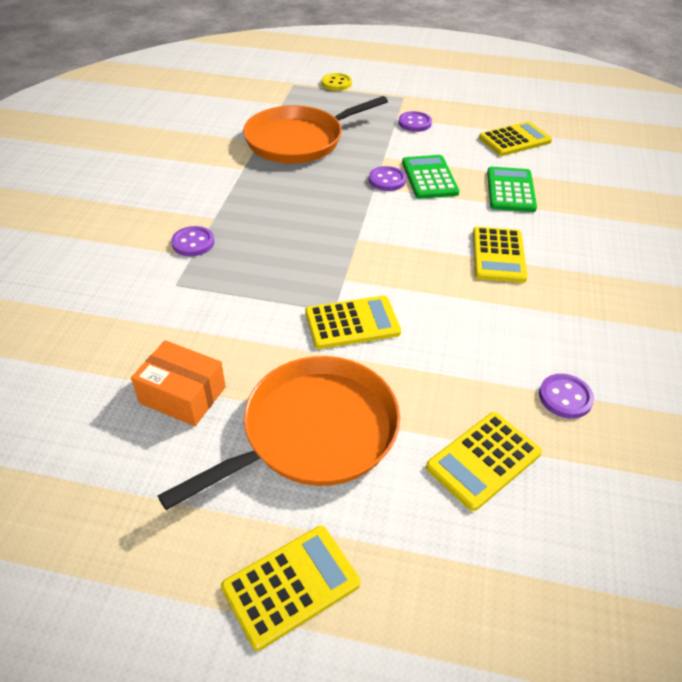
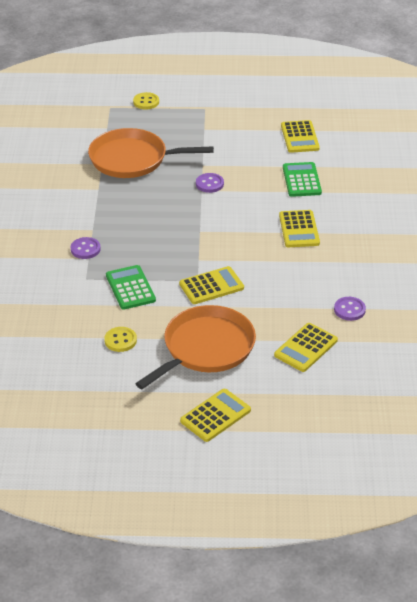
camera: 10 degrees left, 5 degrees down
(182, 395) = (120, 340): orange box -> yellow button
(299, 140) = (132, 159): orange pan -> orange pan turned 45 degrees clockwise
(414, 123) = (219, 132): purple button -> none
(429, 178) = (240, 178): green calculator -> green calculator (130, 288)
(514, 140) = (300, 137): yellow calculator -> yellow calculator turned 120 degrees clockwise

